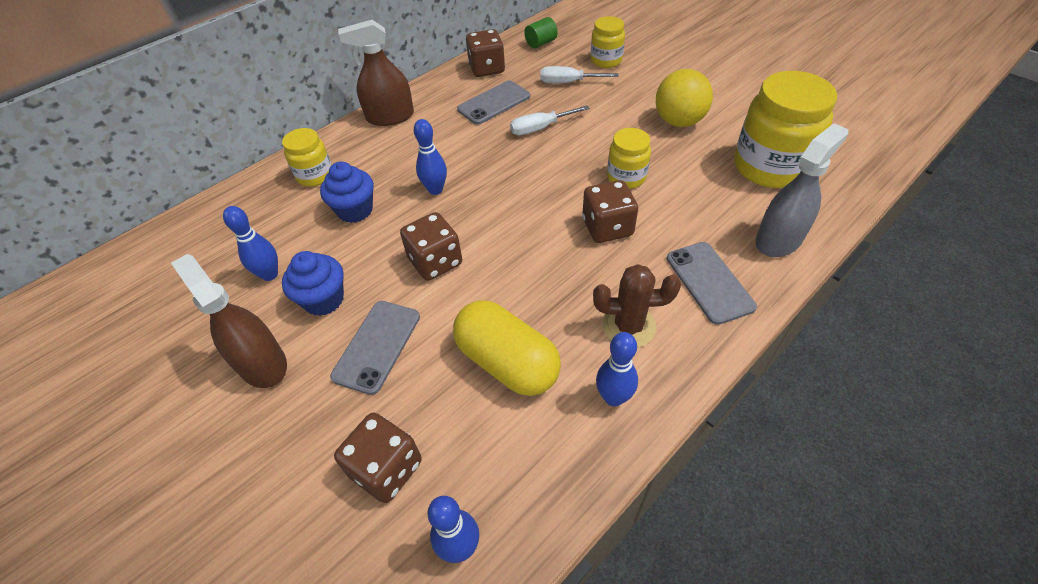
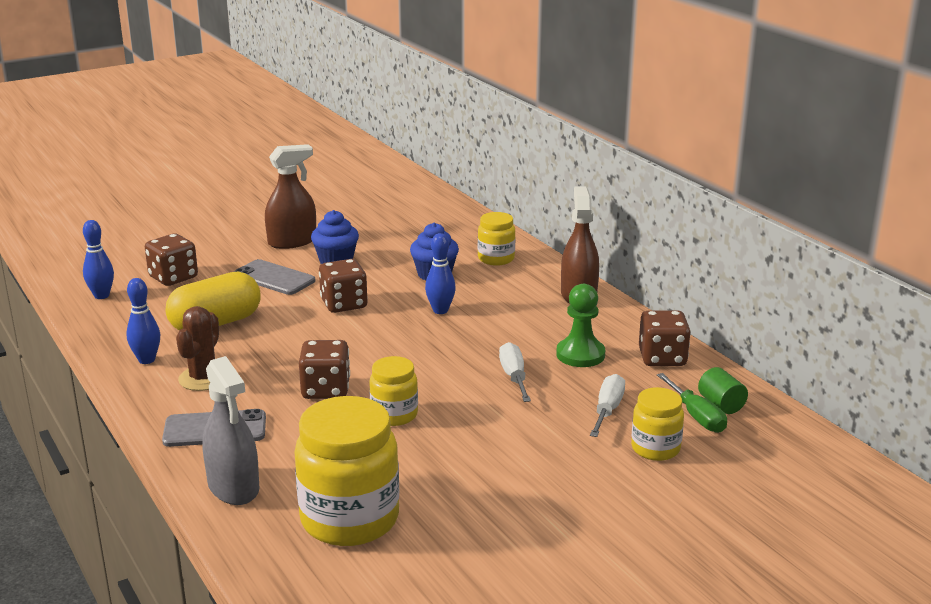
camera: 100 degrees right, 25 degrees down
(270, 274) = (378, 242): blue bowling pin -> none
(494, 103) = (580, 355): grey phone -> green pawn
(560, 50) = (696, 416): none -> green screwdriver
(678, 121) = (479, 475): yellow ball -> none

